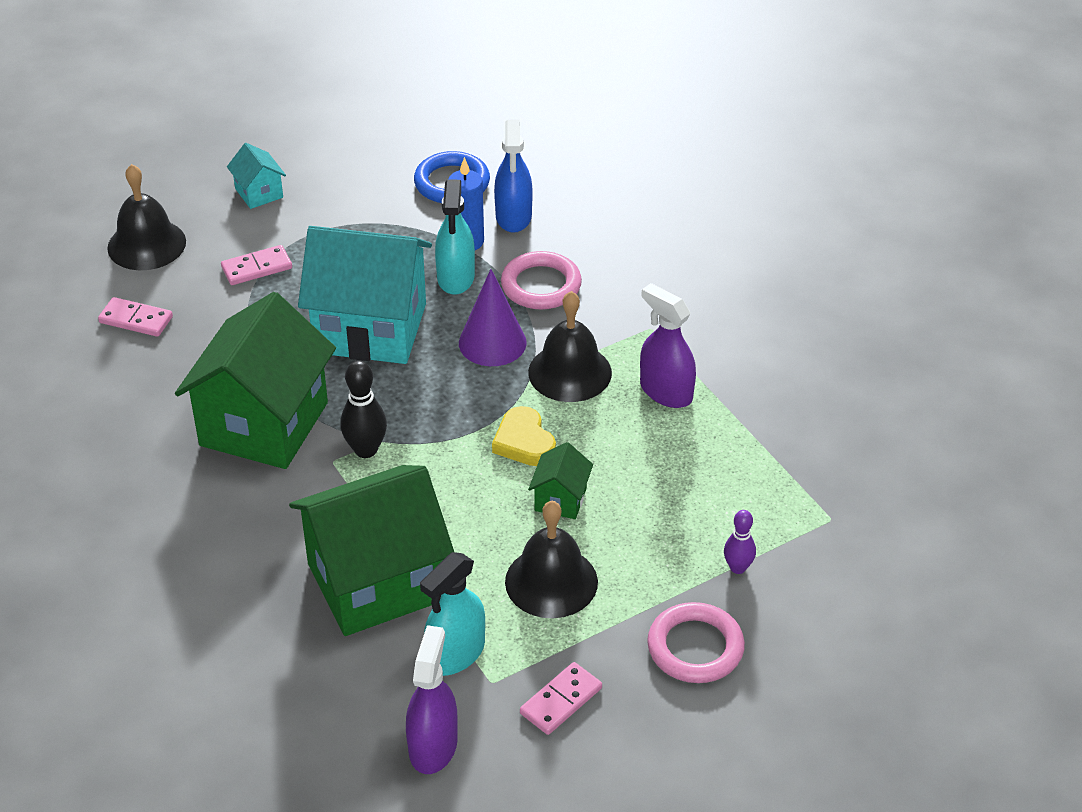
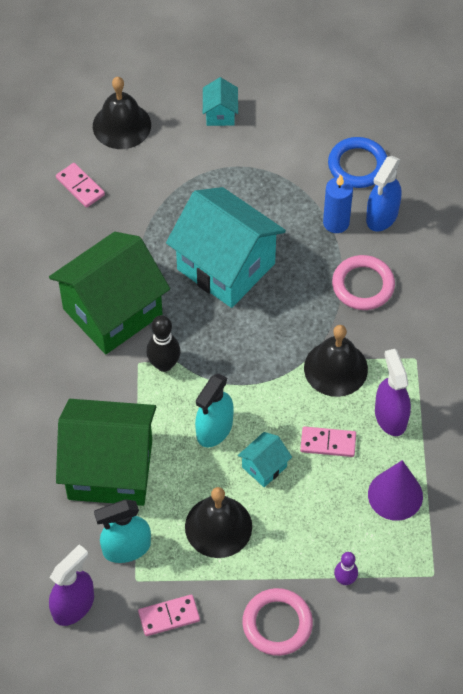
camera: 30 degrees right, 15 degrees up
(257, 268) = (181, 179): pink domino -> pink domino (328, 443)
(456, 277) = (309, 251): turquoise spray bottle -> turquoise spray bottle (214, 429)
(492, 342) = (299, 318): purple cone -> purple cone (395, 495)
(524, 442) = (269, 410): yellow heart -> none
(560, 499) = (264, 467): green house -> turquoise house

